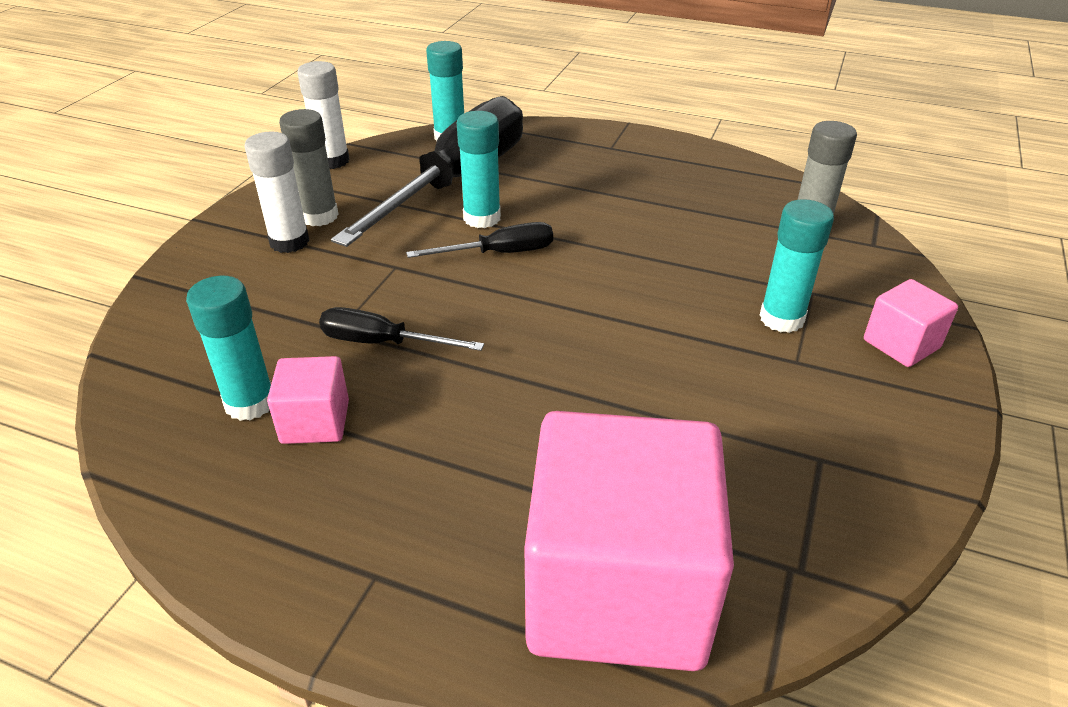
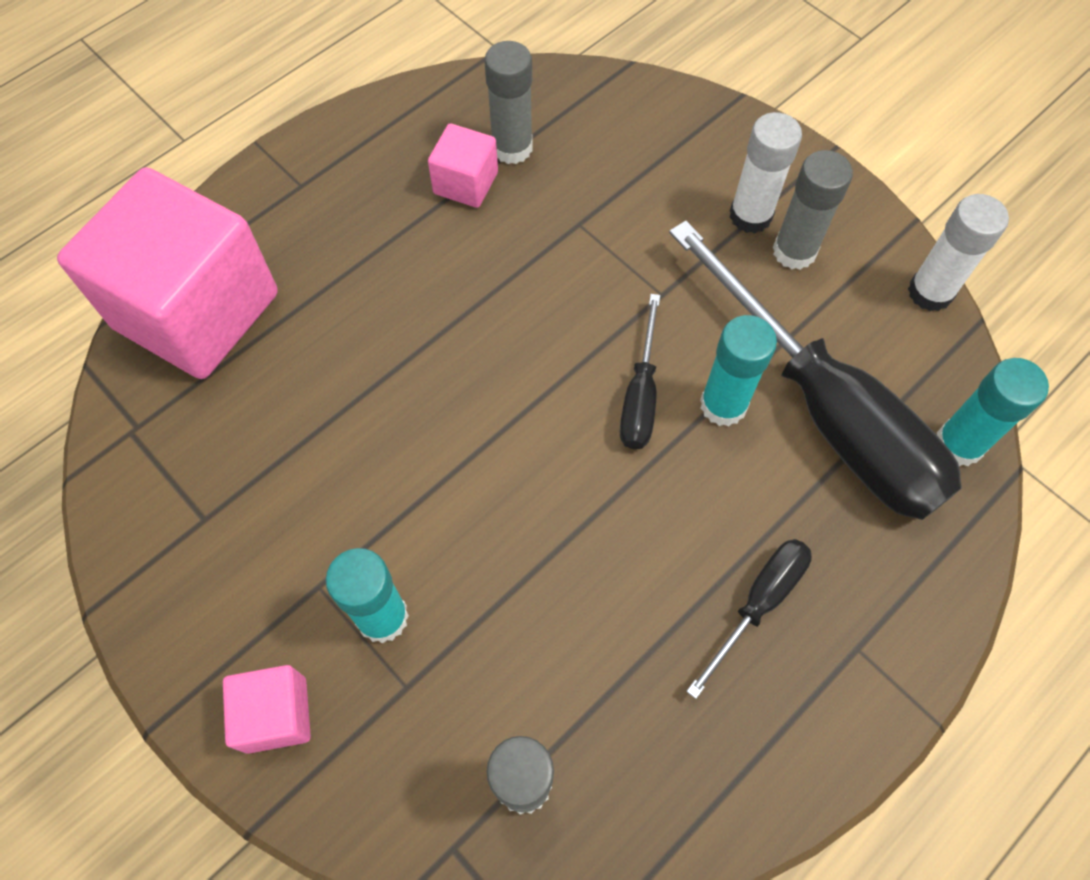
camera: 115 degrees right, 25 degrees up
(250, 403) = (512, 148): turquoise glue stick -> grey glue stick
(382, 343) = (540, 250): black screwdriver -> black screwdriver (758, 604)

